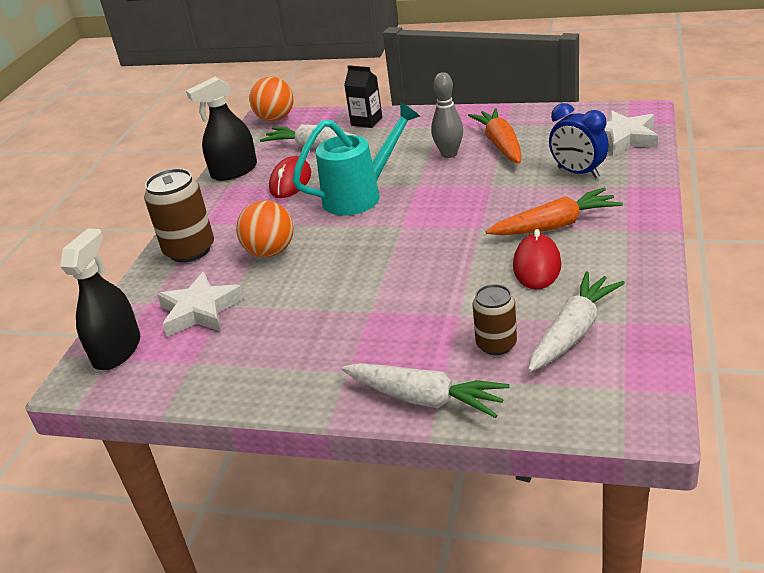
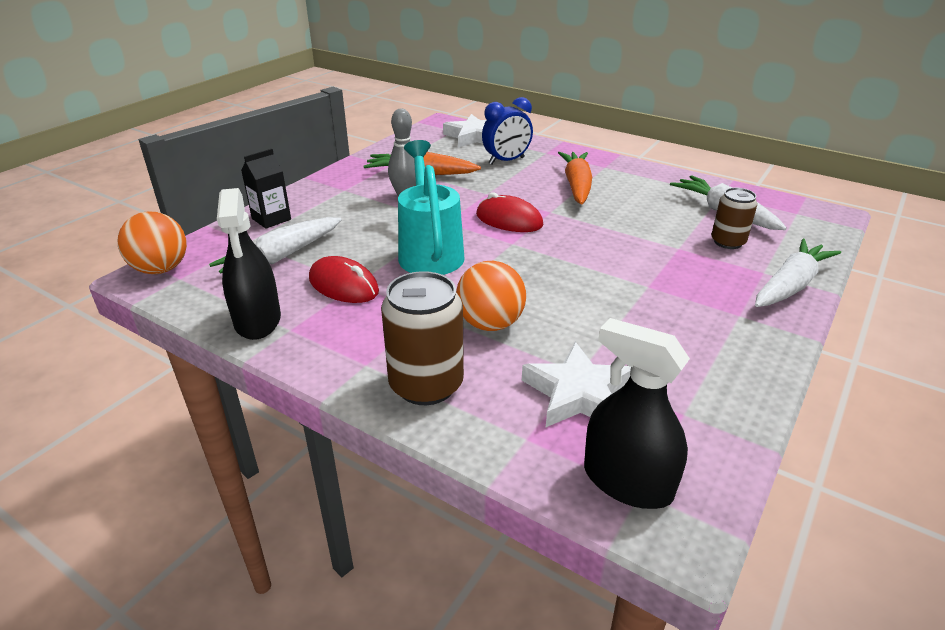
camera: 75 degrees left, 0 degrees up
(537, 266) = (629, 204): red mouse -> red mouse (509, 220)

